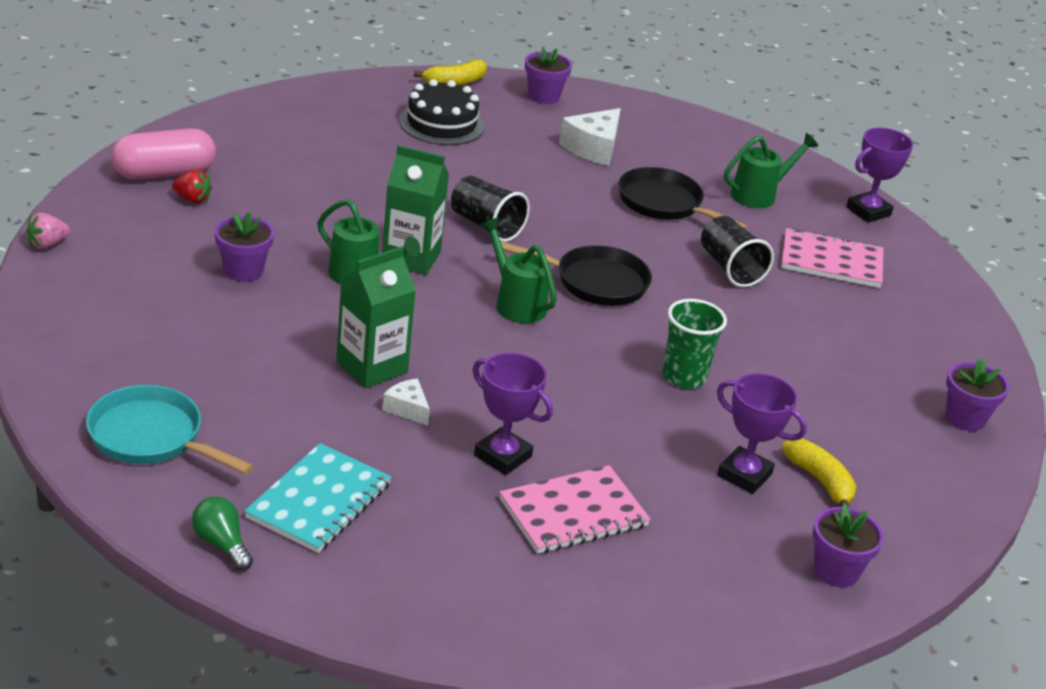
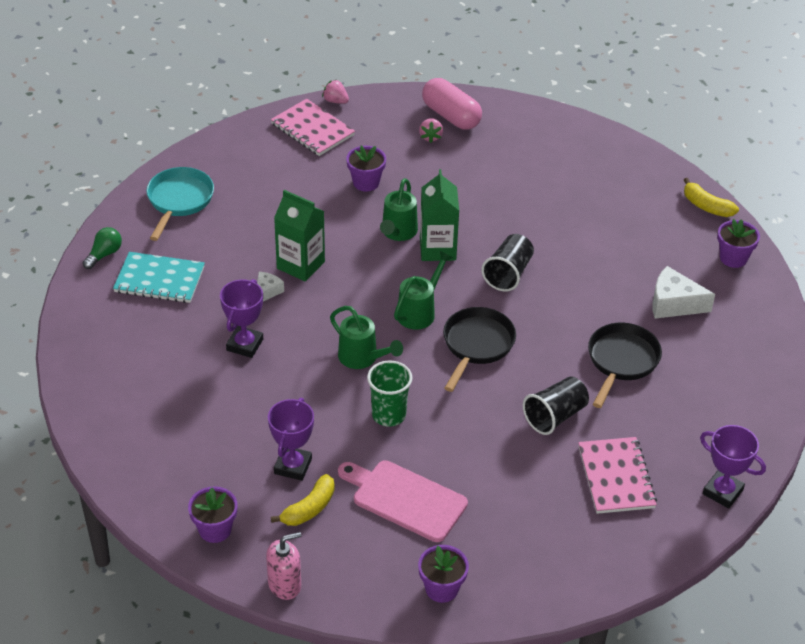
camera: 75 degrees right, 10 degrees up
(192, 199) = (430, 137): red strawberry -> pink strawberry
(441, 123) = (634, 216): black cake -> none
(573, 512) = (206, 389): pink notebook -> pink notebook (312, 129)
(595, 282) = (476, 345): black pan -> black pan turned 150 degrees counterclockwise
(759, 195) = (687, 416): green watering can -> green watering can (362, 358)
(825, 404) = (405, 499): none -> pink cutting board
(940, 534) = (285, 584): none -> pink soap dispenser

